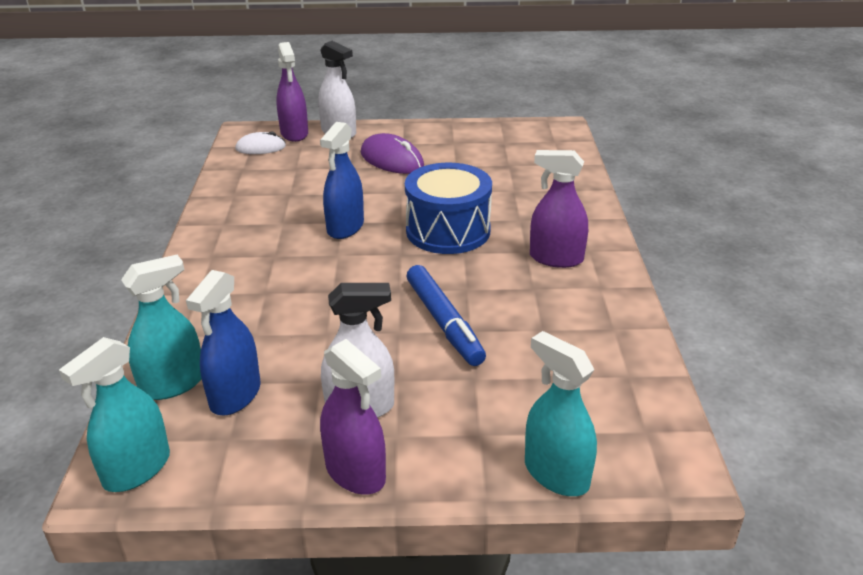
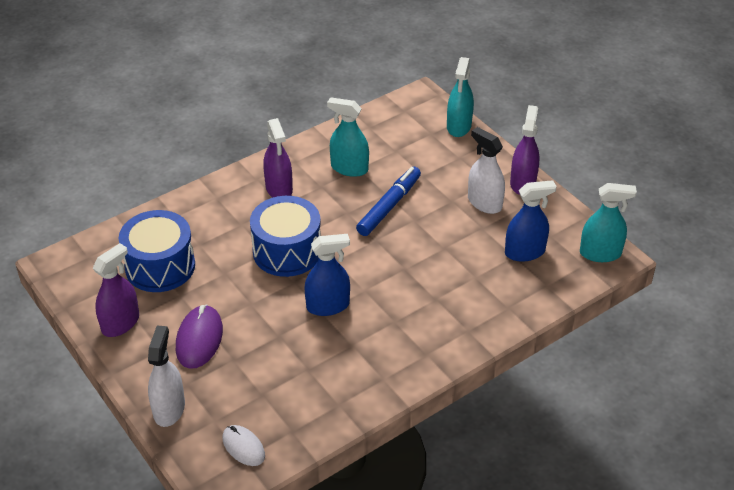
camera: 125 degrees left, 10 degrees up
(173, 384) = (544, 282): turquoise spray bottle -> turquoise spray bottle (349, 168)
(294, 133) = (195, 442): purple spray bottle -> purple spray bottle (120, 323)
(504, 166) = (160, 266): none -> blue drum

